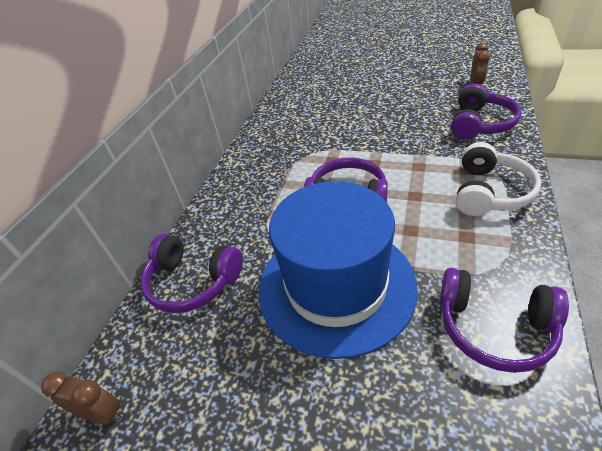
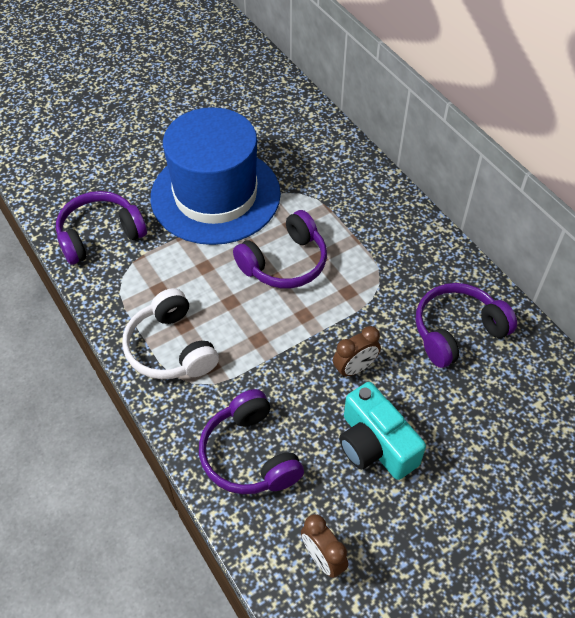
camera: 125 degrees right, 10 degrees up
(102, 413) = (260, 73): brown clock -> brown clock (354, 368)
(192, 282) = (308, 137): purple headphones -> purple headphones (457, 331)
(405, 102) = (375, 445): none -> turquoise camera

